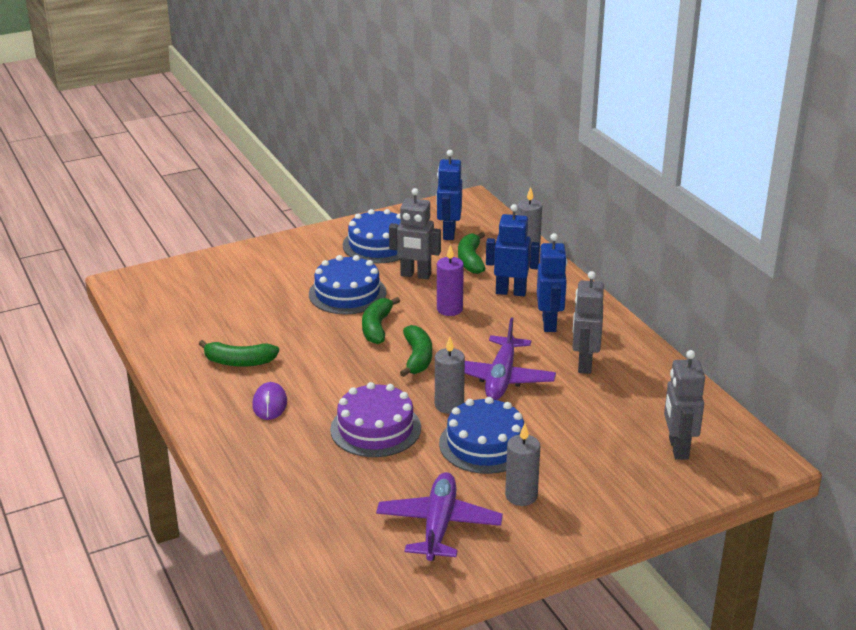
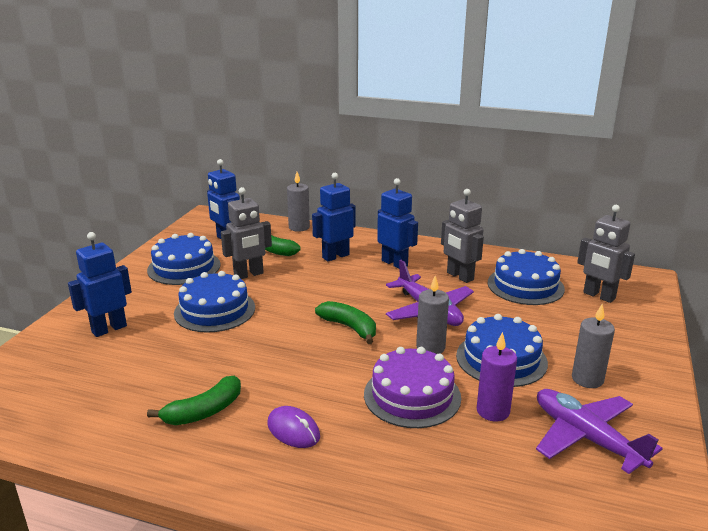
camera: 45 degrees left, 5 degrees down
(263, 272) = (109, 329): none -> blue robot
(377, 327) = (281, 322): green banana -> none
(449, 309) = (313, 285): purple candle -> purple candle (493, 411)
(627, 403) = (525, 285): none -> blue cake

